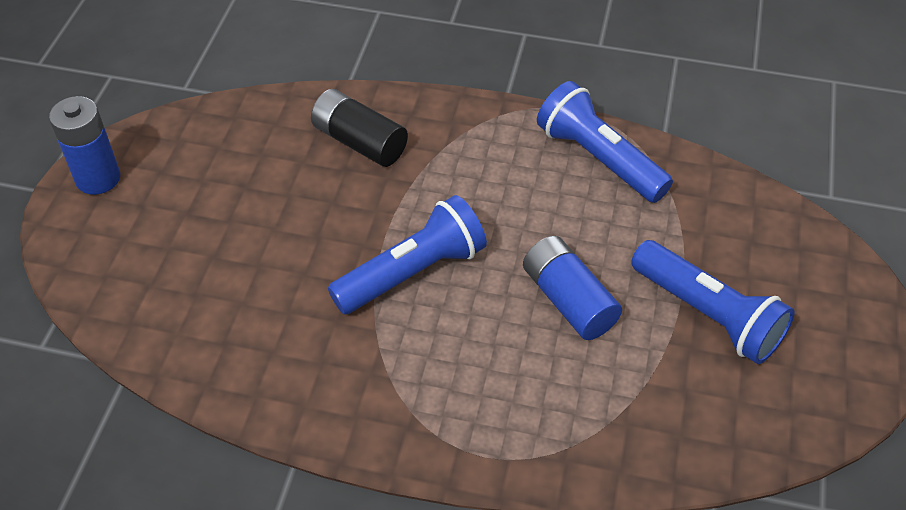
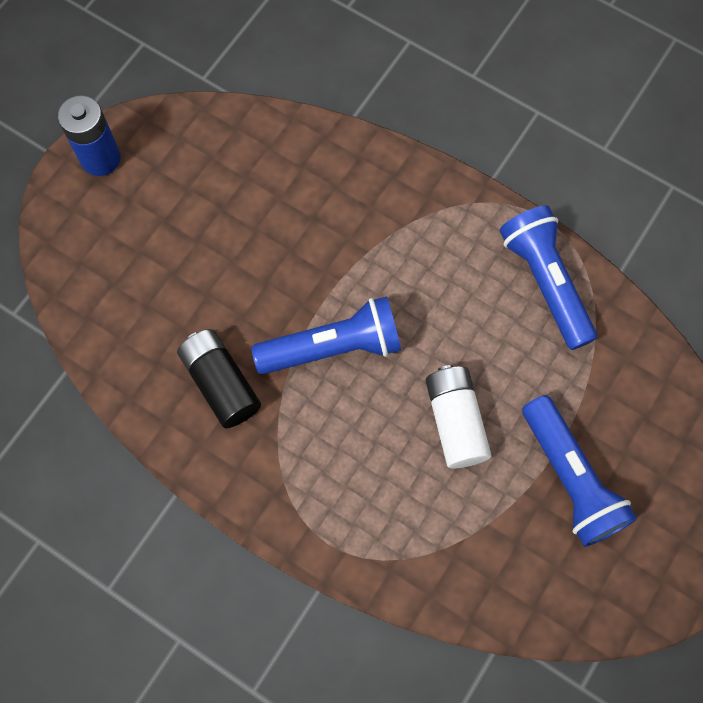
camera: 20 degrees right, 20 degrees up
(359, 142) = (336, 192): black battery -> black battery (221, 383)
(568, 300) = (455, 421): blue battery -> white battery

